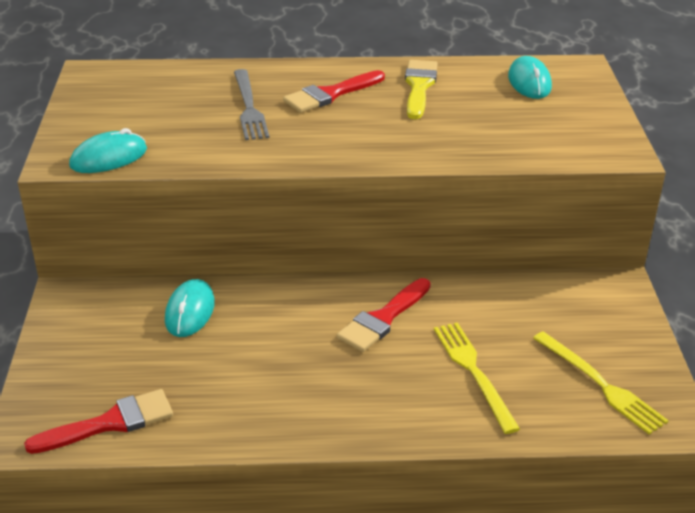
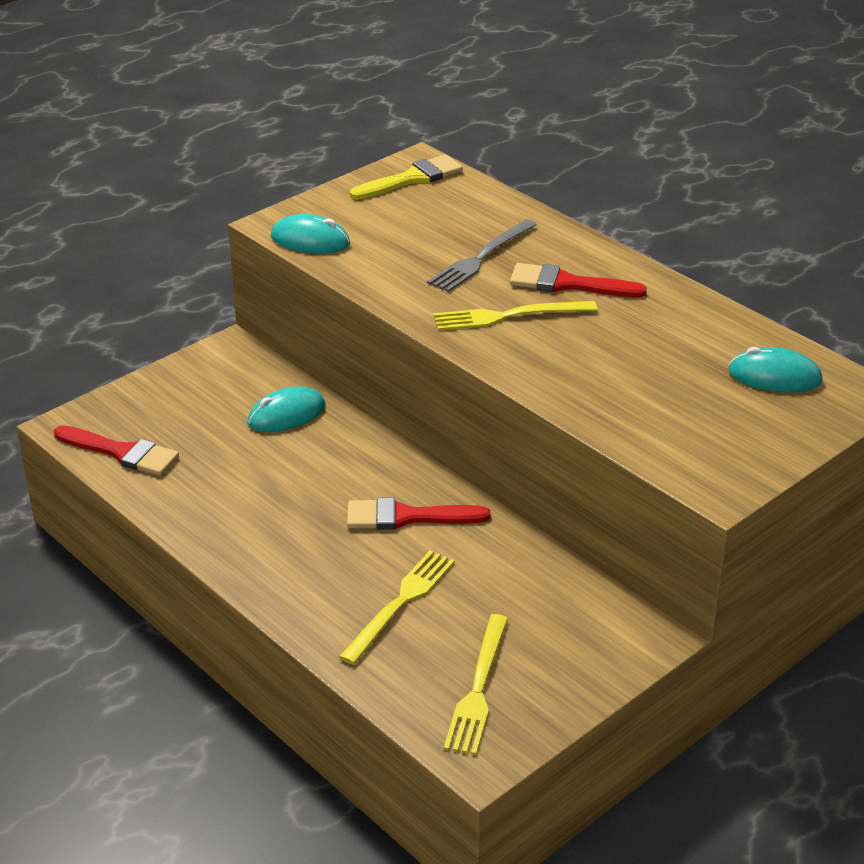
camera: 50 degrees right, 0 degrees up
(334, 130) = (508, 316): none -> yellow fork
(419, 86) = (659, 321): yellow brush -> yellow brush (412, 178)
(529, 82) = (774, 376): turquoise mouse -> turquoise mouse turned 60 degrees clockwise

